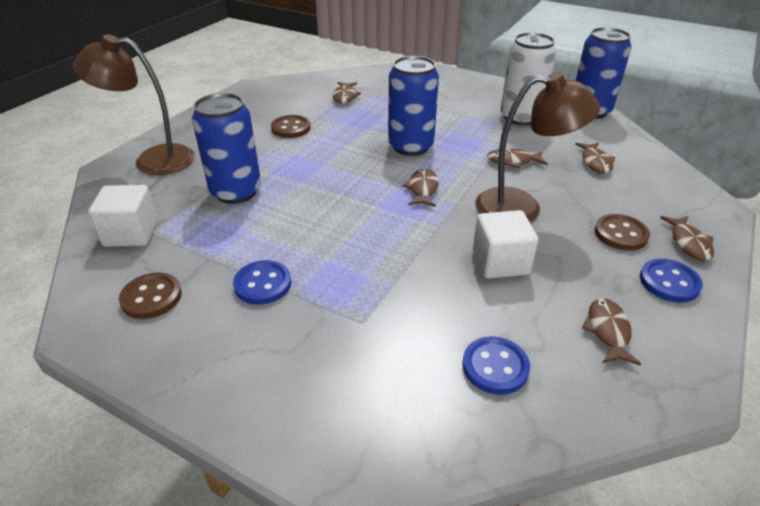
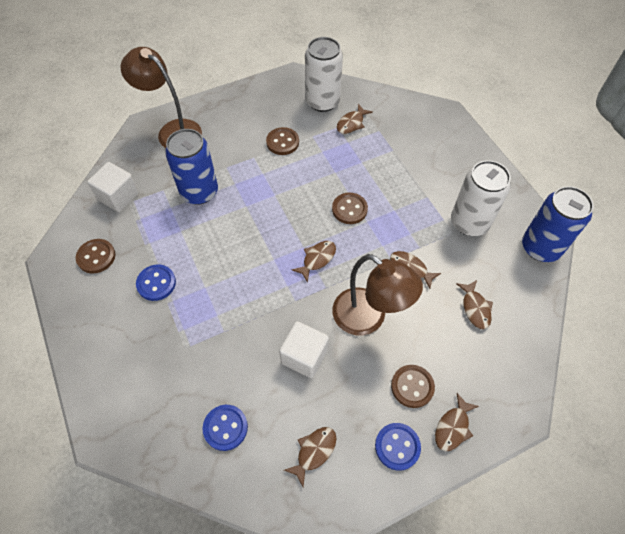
camera: 35 degrees right, 20 degrees up
(300, 93) = (322, 102): none -> white can
(410, 146) = (349, 209): blue can -> brown button
(595, 162) = (475, 308): brown fish -> brown fish turned 45 degrees counterclockwise

